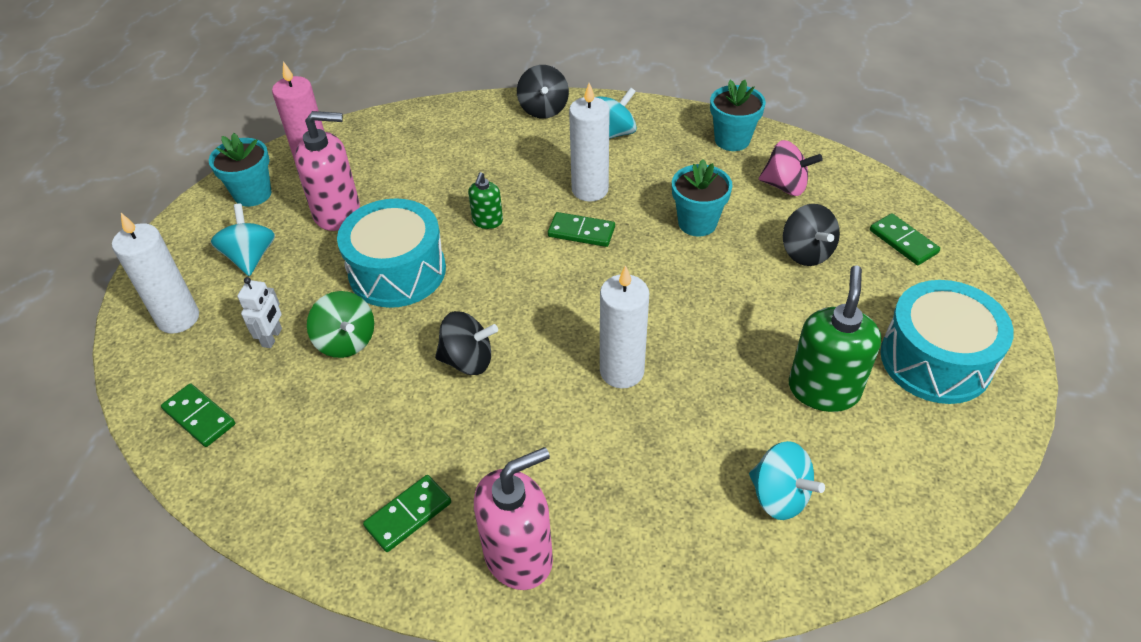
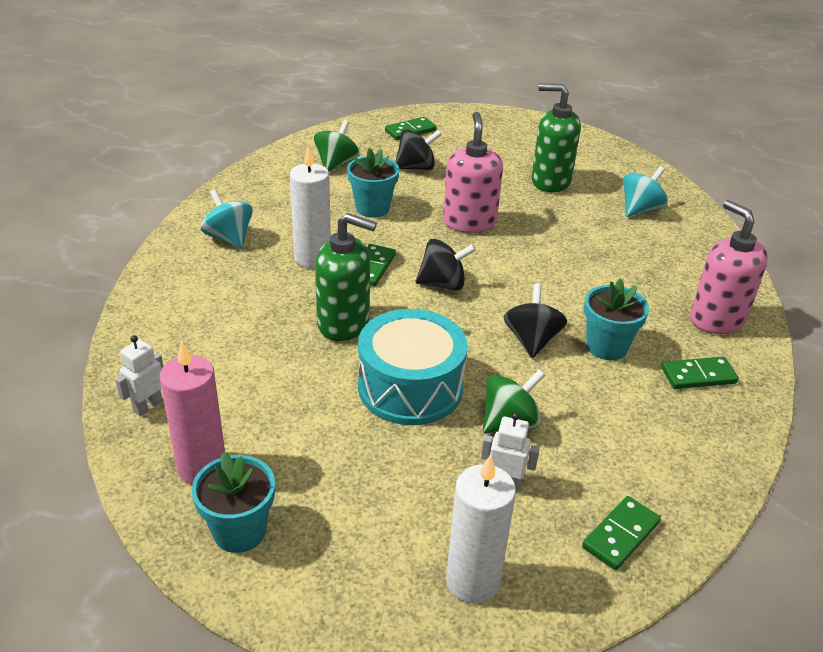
camera: 90 degrees left, 10 degrees down
(250, 257) = (369, 519): turquoise spinning top -> none
(337, 212) = (301, 440): pink soap dispenser -> pink soap dispenser (469, 222)
(382, 131) = (147, 406): none -> white robot
(408, 515) = (698, 375): green domino -> green domino turned 60 degrees counterclockwise
(487, 221) = (344, 323): green soap dispenser -> green soap dispenser, size x1.90
(543, 109) = (165, 278): black spinning top -> black spinning top (443, 284)
(622, 371) = (539, 260): white candle -> none
(732, 140) = (266, 179): turquoise flower pot -> turquoise flower pot (606, 347)
(785, 186) = (336, 164): pink spinning top -> green spinning top
(935, 360) = (522, 140): turquoise drum -> none

